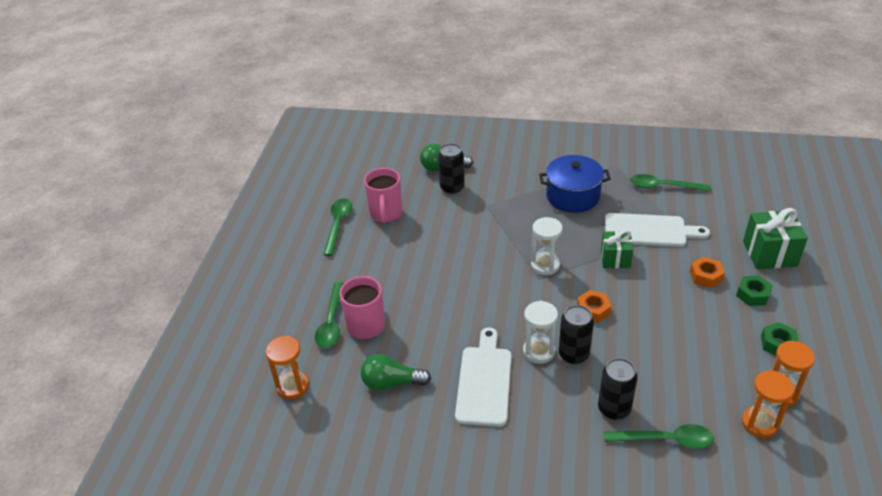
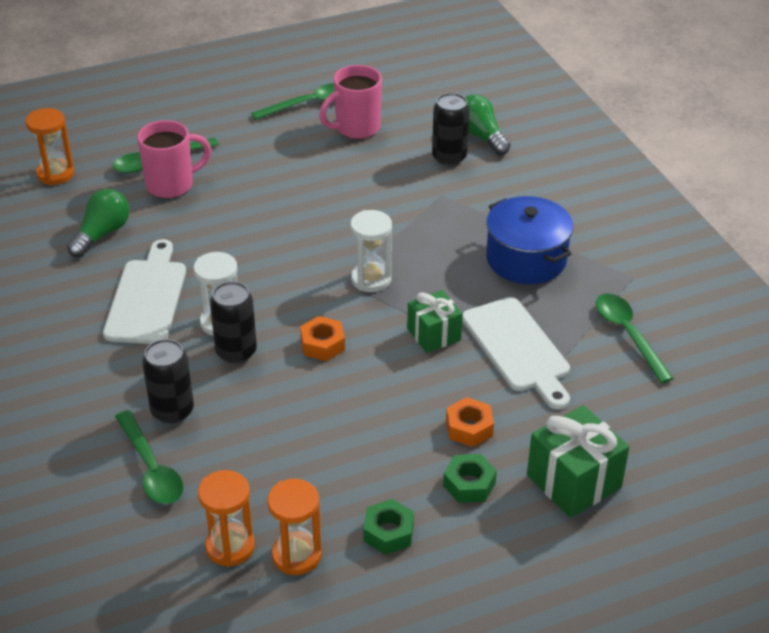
camera: 55 degrees right, 0 degrees up
(391, 383) = (102, 234): green light bulb -> green light bulb turned 60 degrees clockwise
(484, 381) = (147, 297): white cutting board -> white cutting board turned 60 degrees counterclockwise

